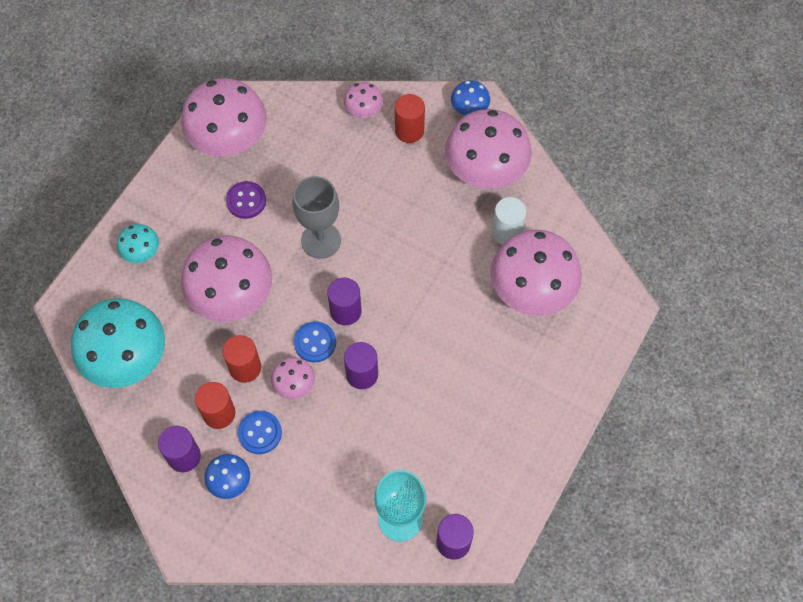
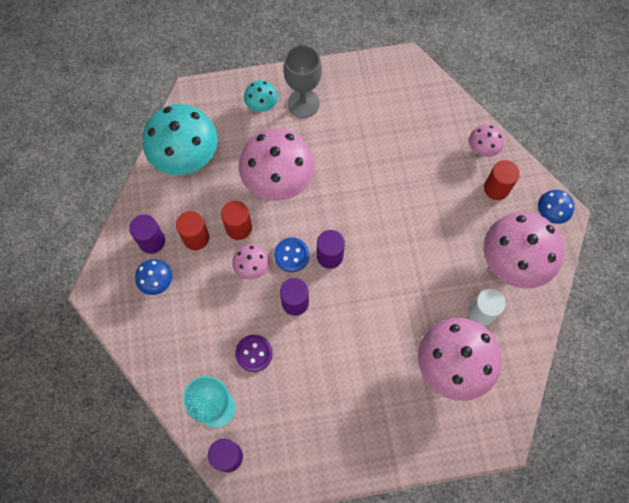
camera: 50 degrees right, 5 degrees up
(229, 142) = (382, 90): pink mushroom -> none
(246, 201) = (351, 133): purple button -> purple button (254, 353)
(260, 433) = (203, 273): blue button -> none
(321, 240) = (365, 200): grey goblet -> grey goblet (303, 103)

